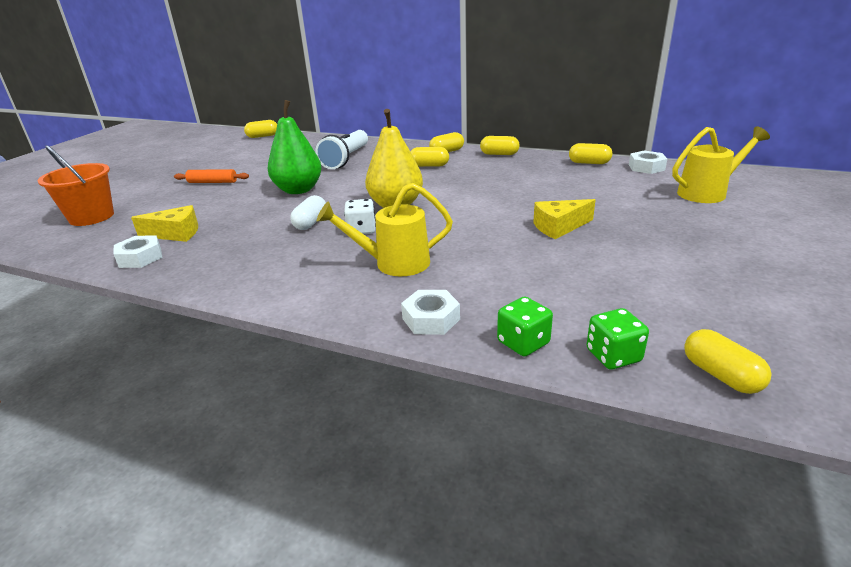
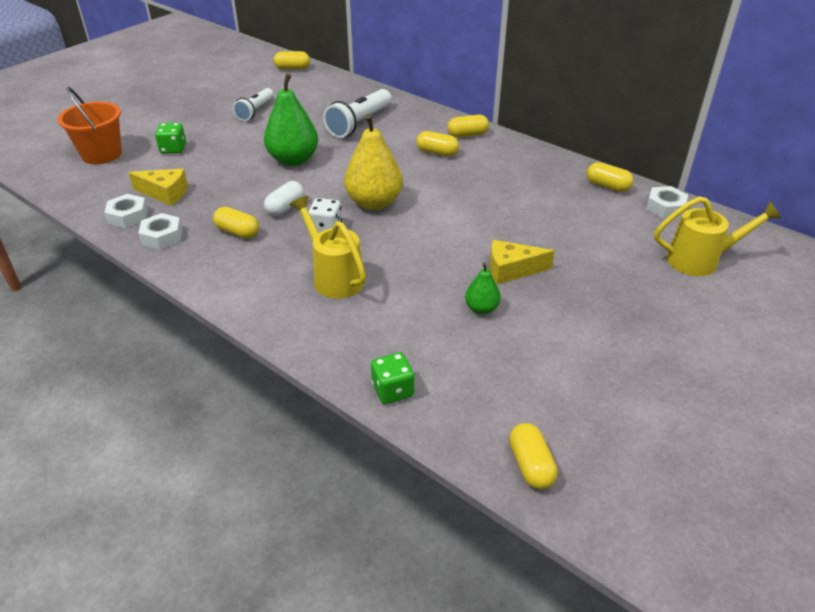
camera: 15 degrees right, 10 degrees up
(212, 182) = (219, 130): orange rolling pin -> none
(242, 165) = (255, 111): none -> white flashlight
(394, 263) = (334, 277): yellow watering can -> yellow watering can turned 45 degrees clockwise
(431, 319) = (332, 346): white nut -> white nut (162, 236)
(499, 154) = (520, 151): yellow capsule -> yellow capsule (237, 232)
(556, 259) = (481, 308): none -> green pear
(613, 356) = (457, 423): green dice -> green dice (173, 149)

